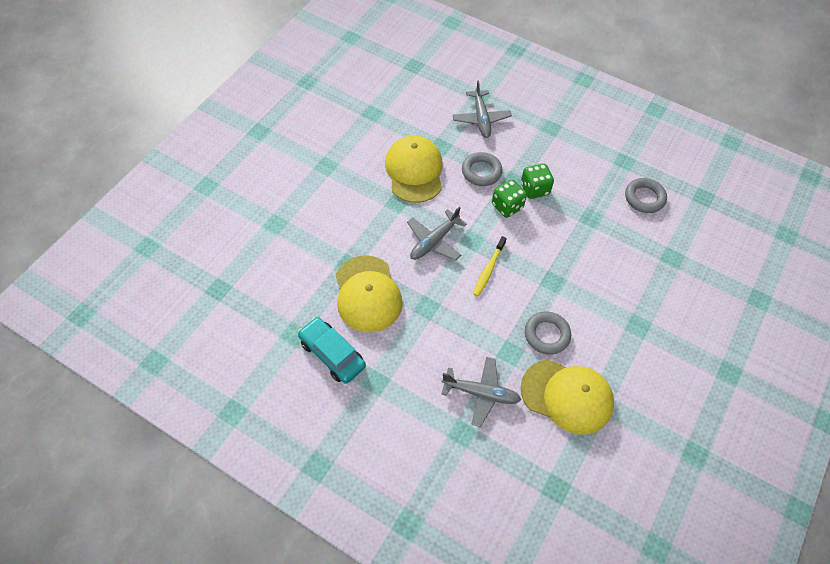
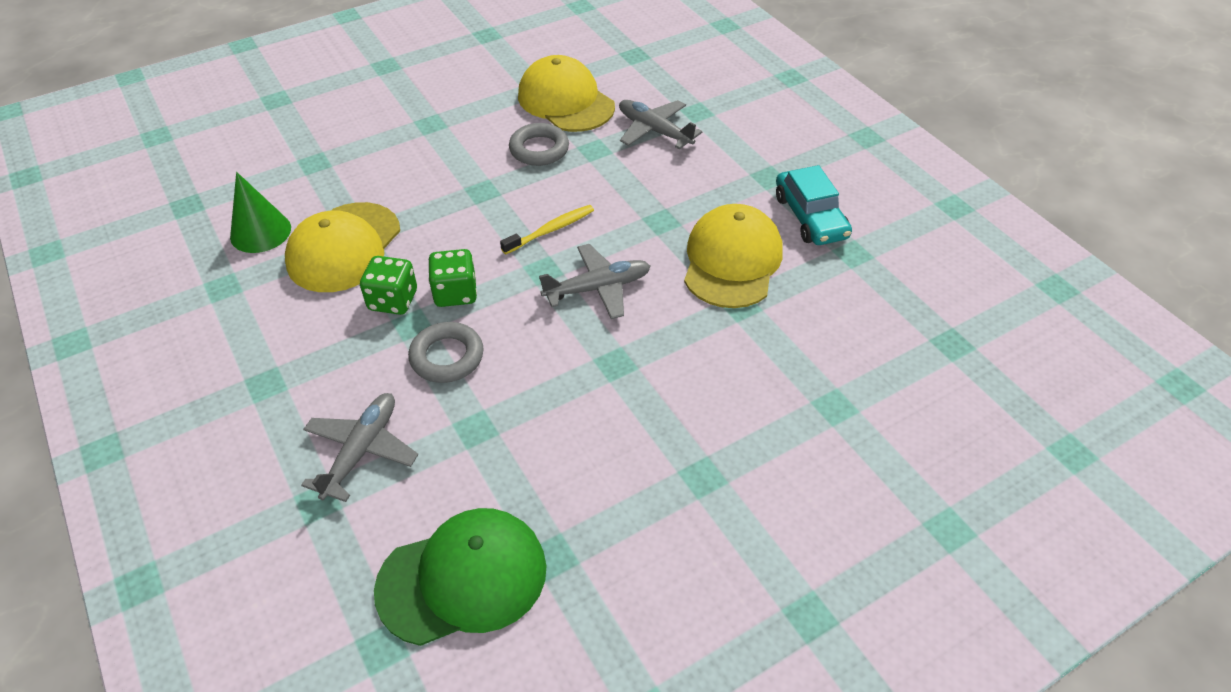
camera: 150 degrees left, 10 degrees down
(401, 93) = (463, 578): none -> green cap
(414, 171) = (553, 402): yellow cap -> yellow cap (344, 247)
(644, 198) = (260, 232): grey ring -> green cone

